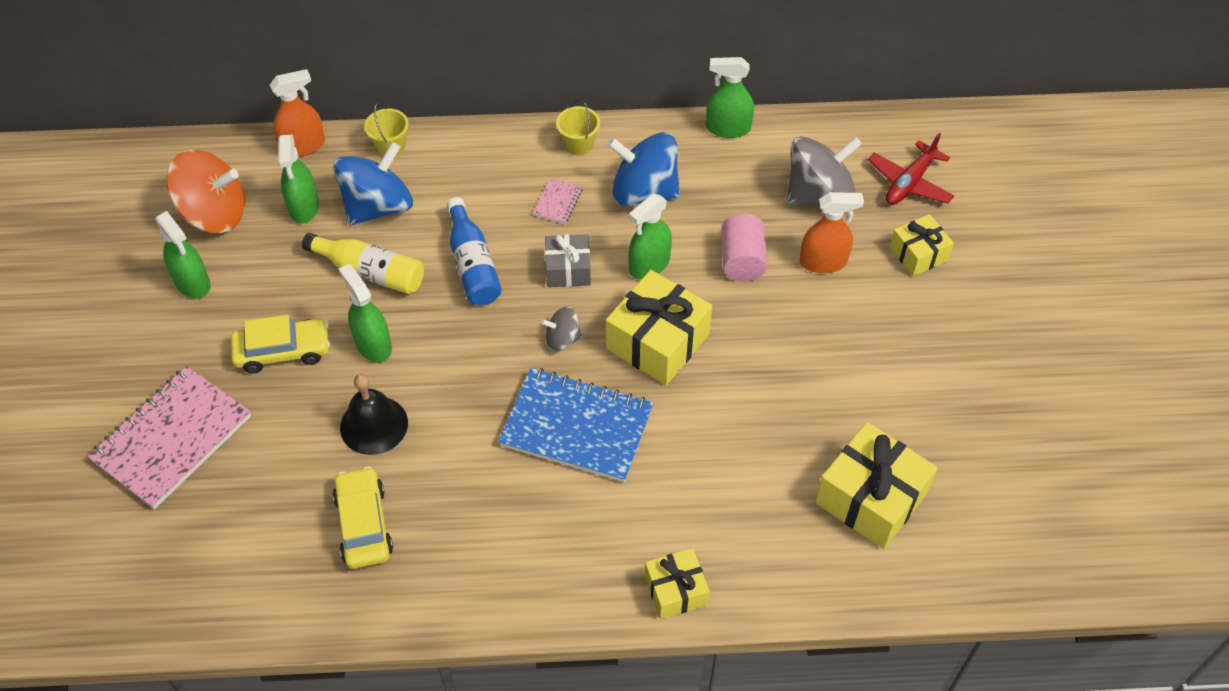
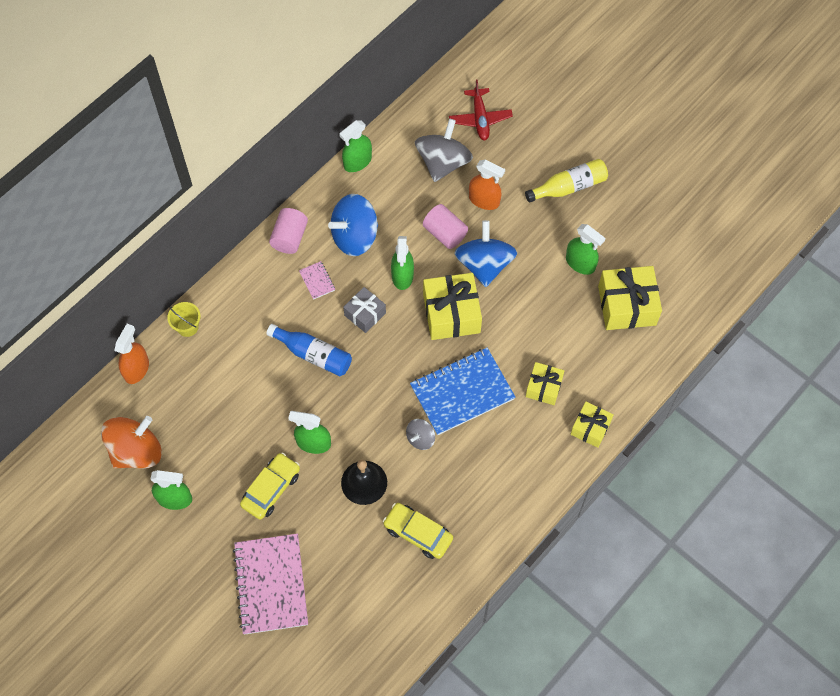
camera: 45 degrees left, 10 degrees up
(304, 207) = (182, 403): green spray bottle -> green spray bottle (580, 263)
(370, 272) = (264, 406): yellow bottle -> yellow bottle (569, 187)
(378, 206) = (223, 367): blue spinning top -> blue spinning top (484, 265)
(562, 339) = (404, 354): grey spinning top -> grey spinning top (420, 438)
(578, 144) = (289, 238): yellow bucket -> pink cylinder
(823, 262) = (484, 200): orange spray bottle -> orange spray bottle turned 75 degrees clockwise
(918, 254) = (523, 157): yellow gift -> yellow gift (544, 387)

